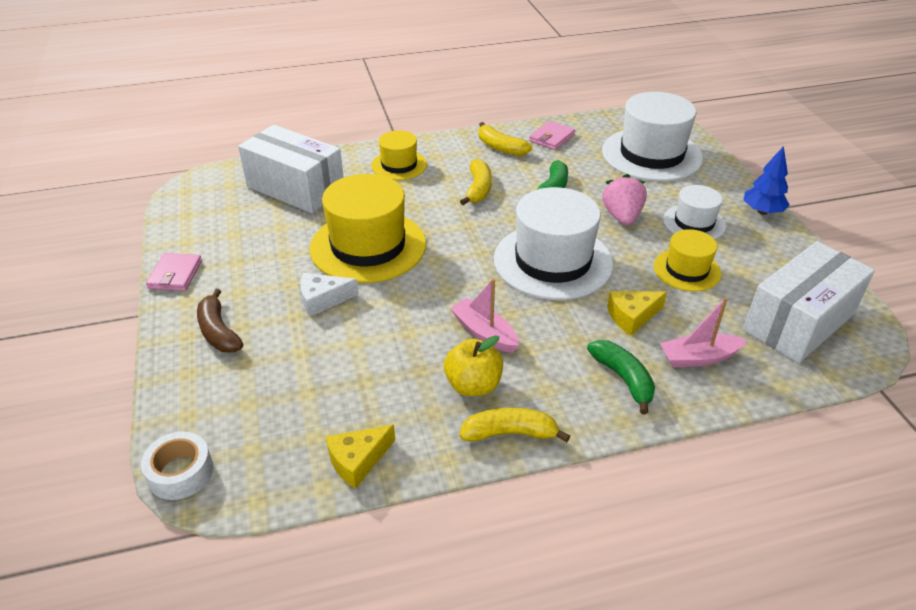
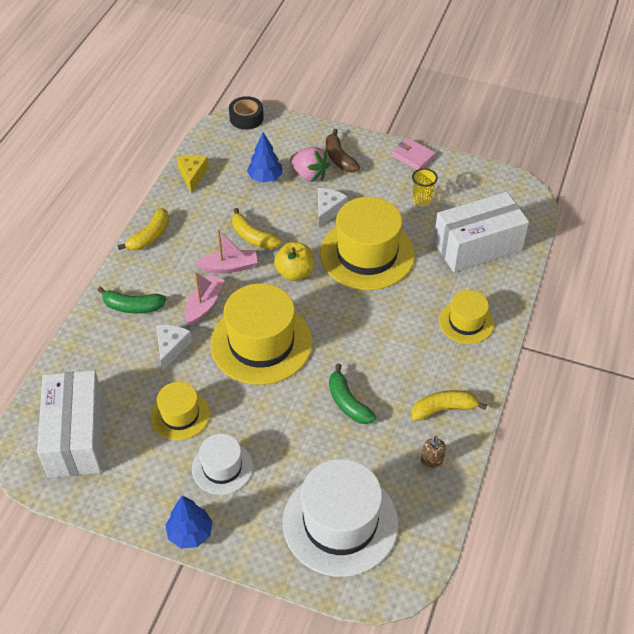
camera: 125 degrees right, 10 degrees up
(180, 472) = (246, 118): white tape -> black tape
(218, 331) = (339, 158): brown banana -> brown banana turned 120 degrees counterclockwise
(253, 241) = (422, 200): none -> yellow cup
(306, 380) = (265, 178): none -> blue tree
(473, 385) = (195, 240): yellow apple -> yellow apple (295, 272)
(478, 189) = (388, 354): yellow banana -> yellow banana (253, 237)
(551, 138) = (431, 460): pink wallet -> brown soap dispenser
(553, 261) = (261, 343): white hat -> yellow hat
(622, 216) = (272, 423): pink strawberry -> pink strawberry (309, 175)
(632, 316) = (171, 347): yellow cheese -> white cheese
(699, 358) = (109, 354): pink boat -> pink boat (204, 304)

